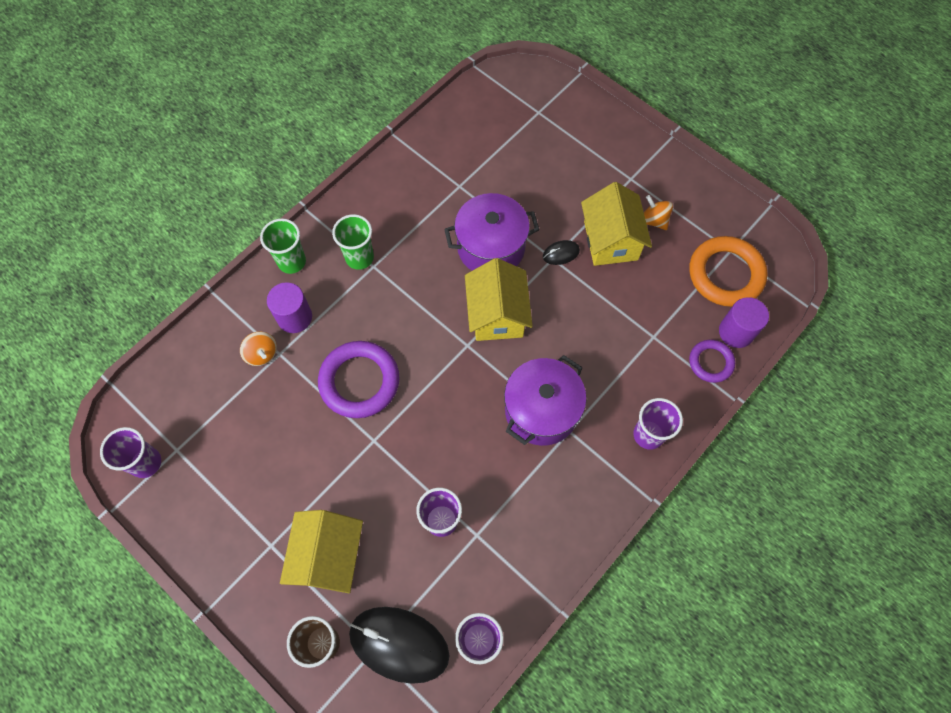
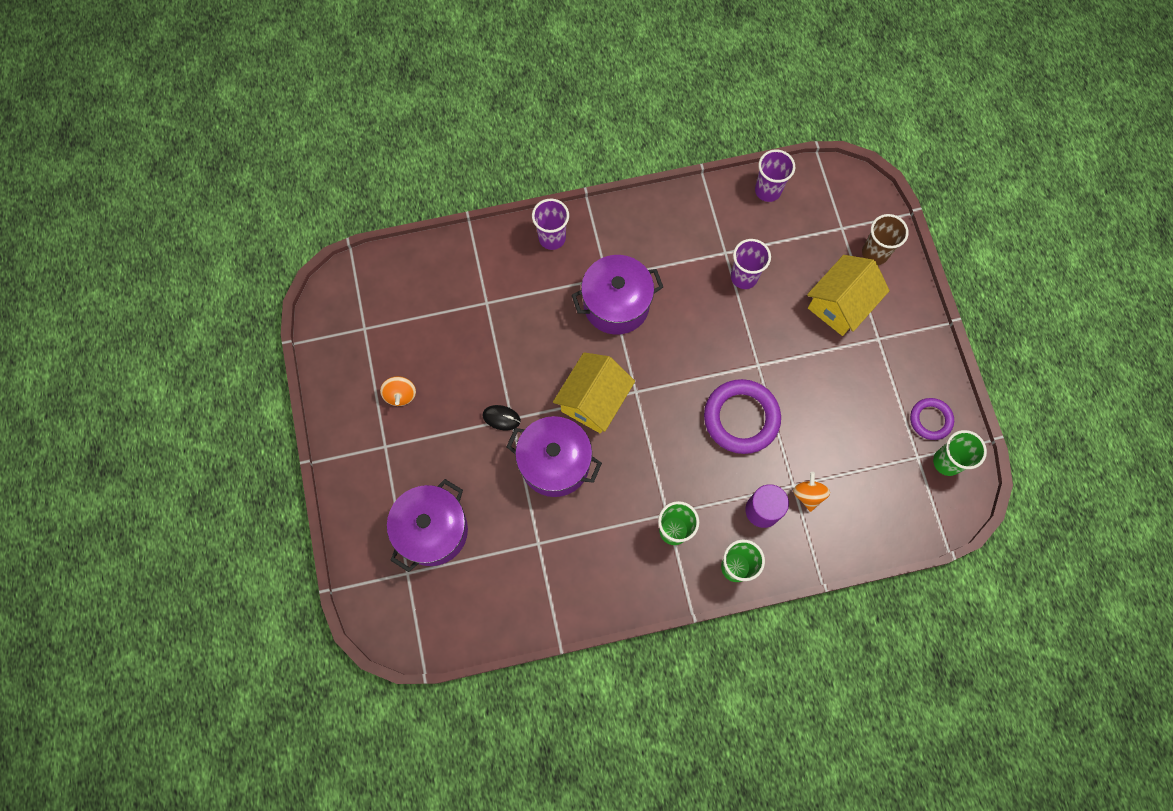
camera: 145 degrees left, 5 degrees up
(146, 463) = (947, 462): purple cup -> green cup
(399, 644) = (823, 220): black mouse -> none
(544, 147) = (432, 531): none -> purple pot
(611, 240) = (451, 401): yellow house -> none
(710, 362) = (461, 256): purple ring -> purple ring (930, 420)
(725, 274) = (387, 312): orange ring -> none
(736, 332) = (422, 265): purple cylinder -> none

